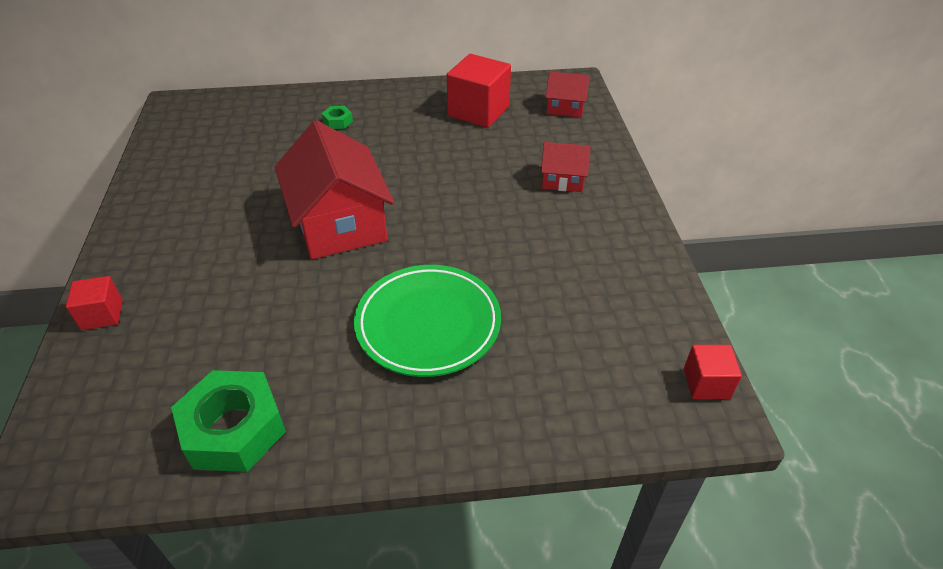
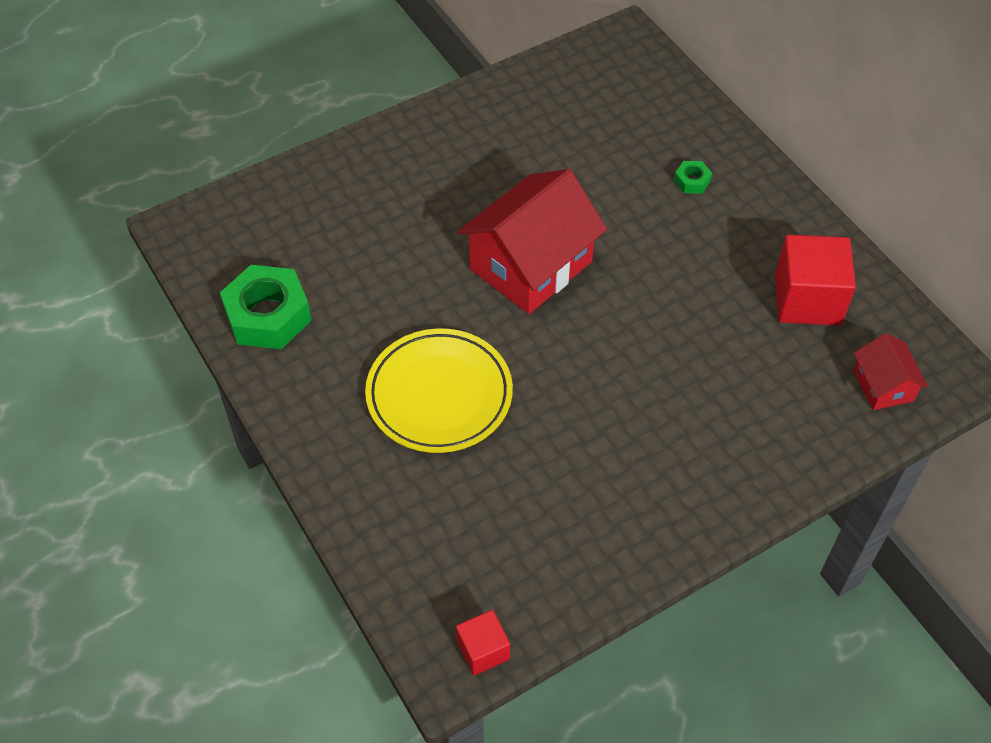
camera: 65 degrees right, 10 degrees up
(102, 315) = (331, 167): red cube -> none
(428, 324) = (439, 395): green plate -> yellow plate
(562, 179) = (727, 431): red house -> none

